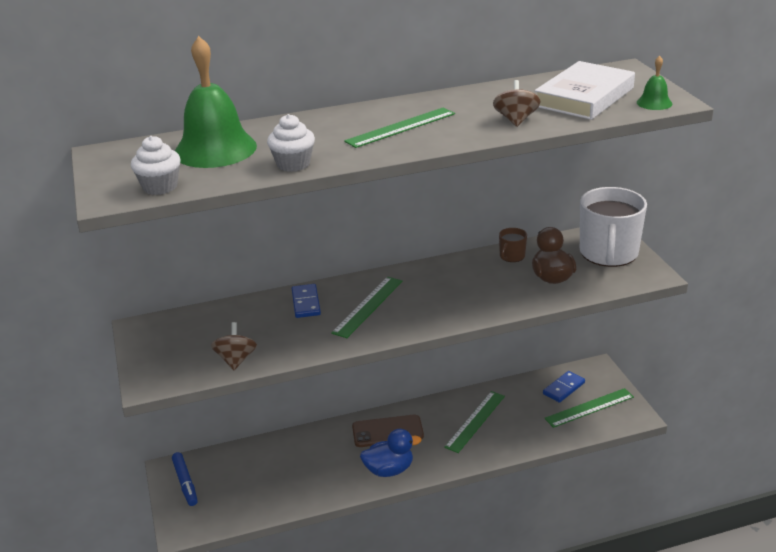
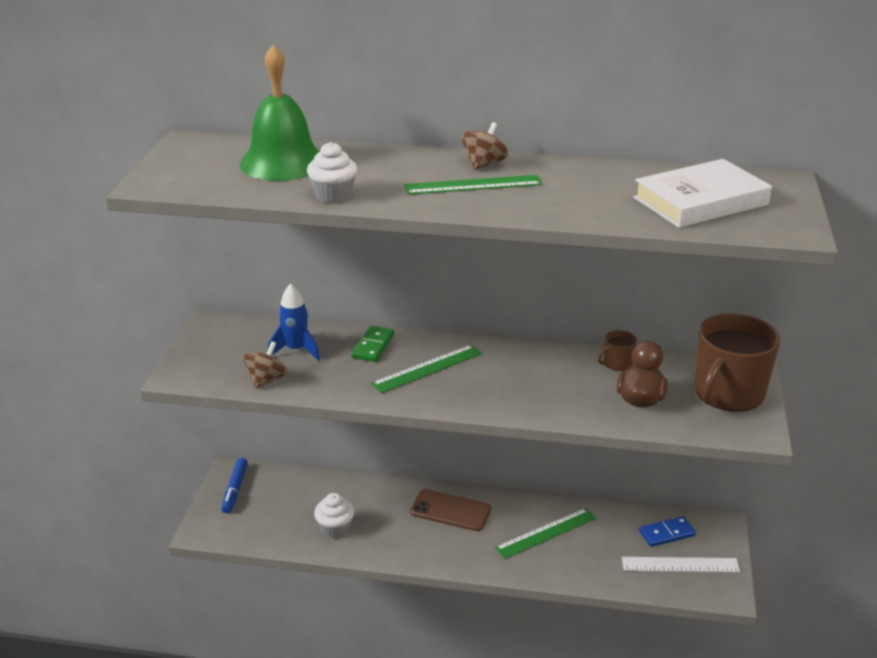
camera: 25 degrees right, 0 degrees up
(160, 187) = (199, 185): white cupcake -> white cupcake (335, 529)
(240, 327) = (296, 350): none -> blue rocket
(306, 303) = (373, 346): blue domino -> green domino
(389, 470) = (424, 549): blue duck -> none
(516, 120) = (597, 207): brown spinning top -> brown spinning top (484, 164)
(589, 407) = (680, 564): green ruler -> white ruler
(608, 253) = (728, 393): white mug -> brown mug
(654, 103) = (773, 227): green bell -> none

